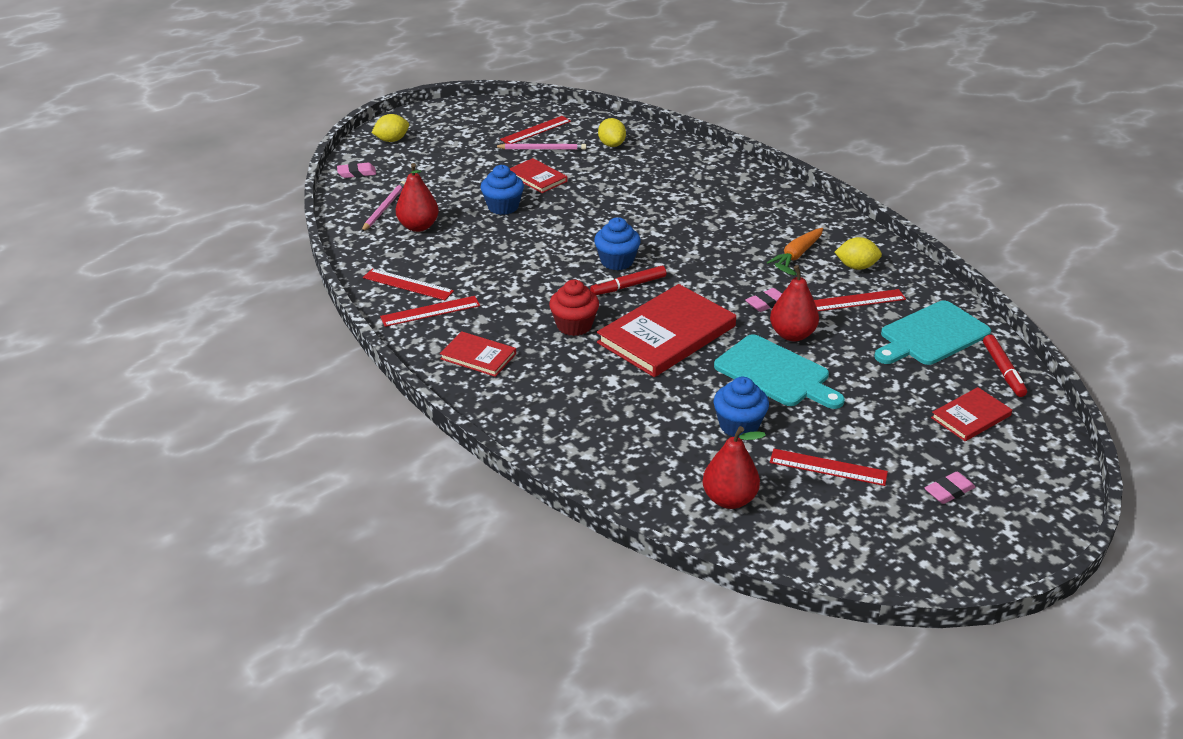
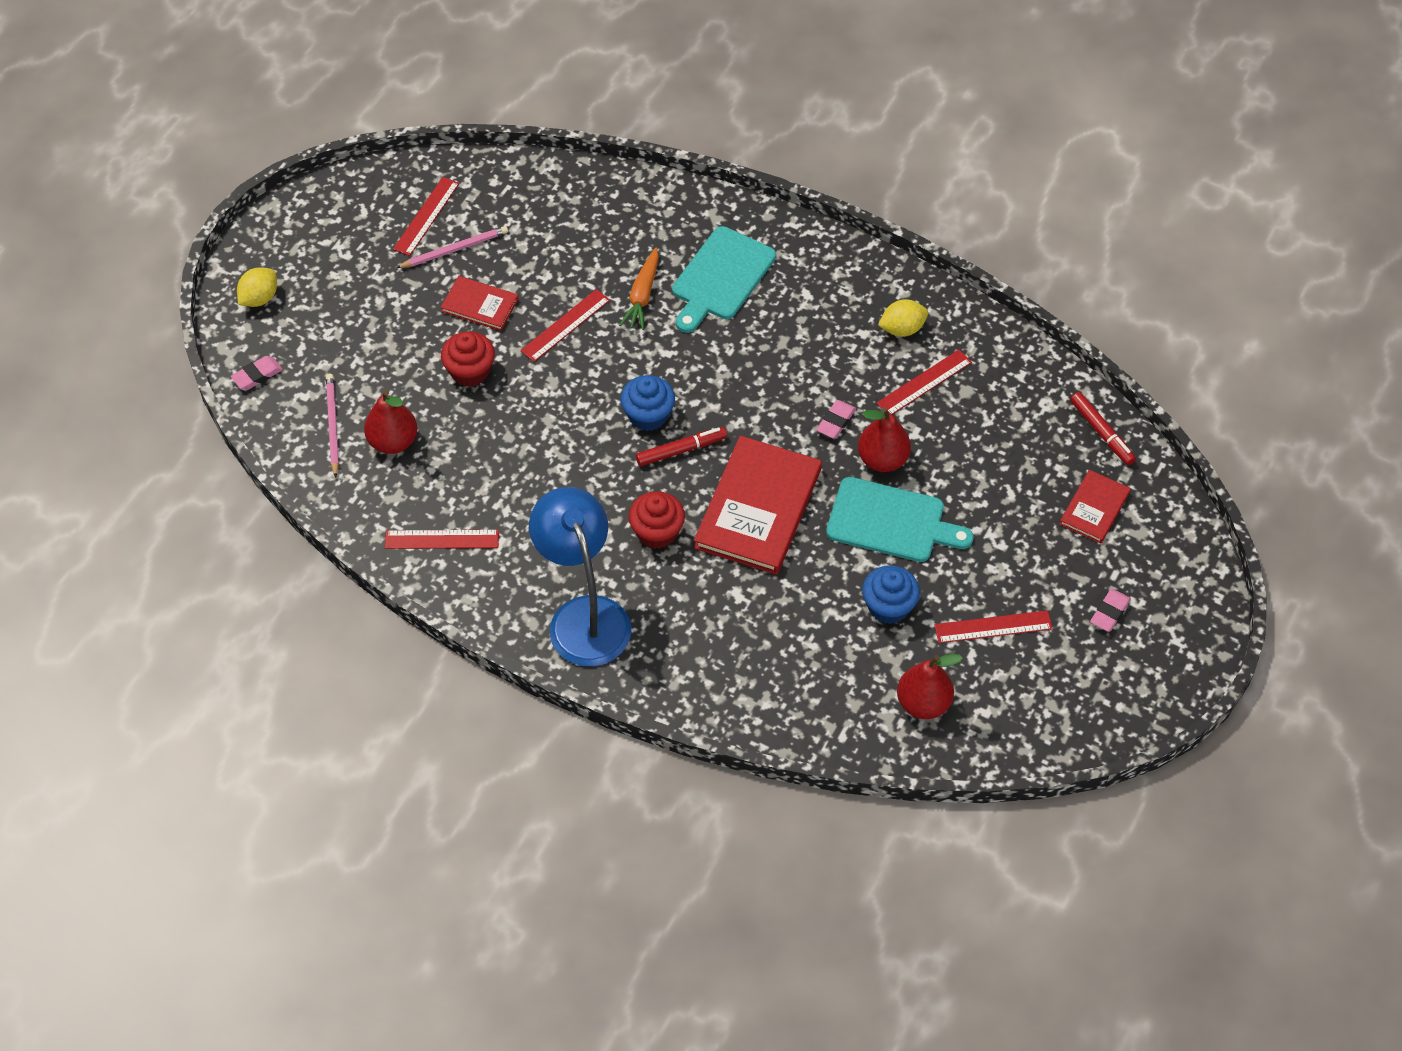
camera: 25 degrees left, 20 degrees up
(430, 311) = (493, 570): red ruler -> red ruler (565, 325)
(478, 356) = (584, 616): red book -> blue lamp
(503, 207) = (470, 371): blue cupcake -> red cupcake
(611, 145) = (533, 212): yellow lemon -> none
(628, 286) = (681, 450): red marker -> red marker turned 150 degrees counterclockwise
(797, 255) = (833, 332): orange carrot -> orange carrot (642, 295)
(931, 335) = (1016, 407): turquoise cutting board -> turquoise cutting board (721, 278)

